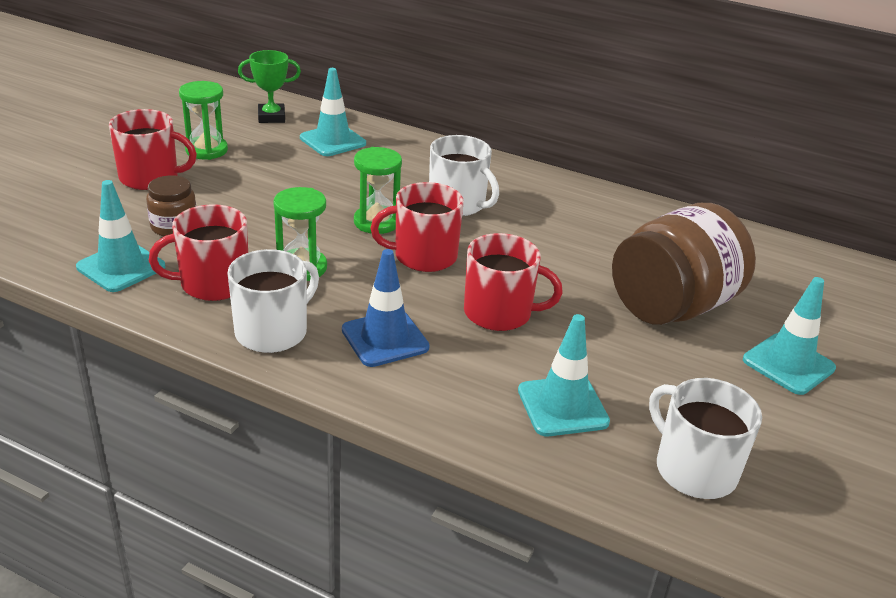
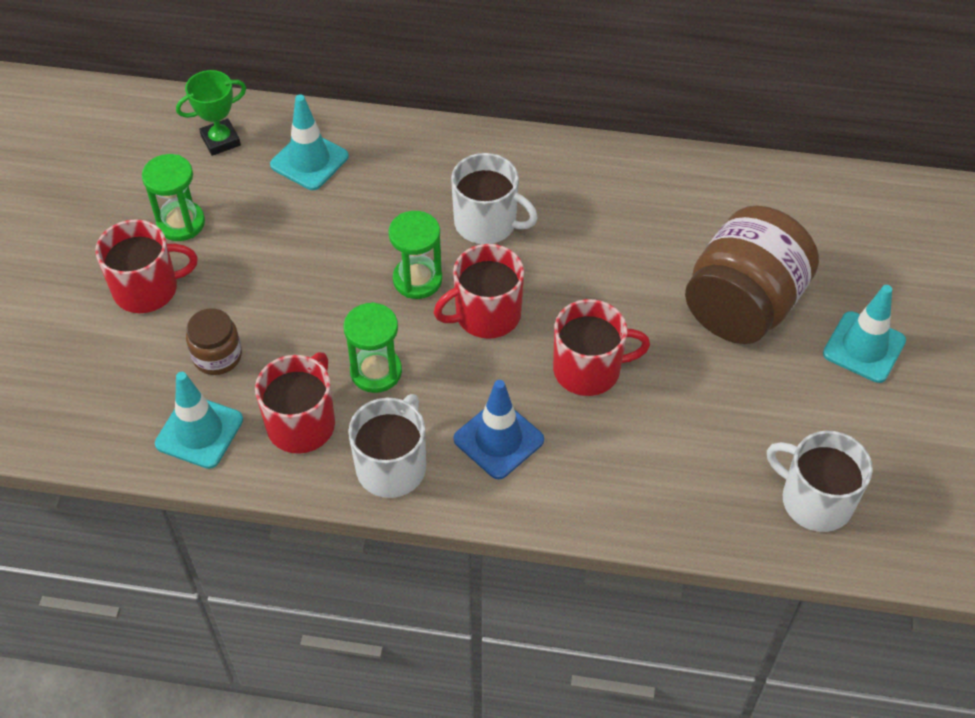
camera: 15 degrees left, 20 degrees up
(213, 283) = (302, 423): red mug -> red mug turned 150 degrees clockwise
(562, 406) = (686, 467): turquoise traffic cone -> none

